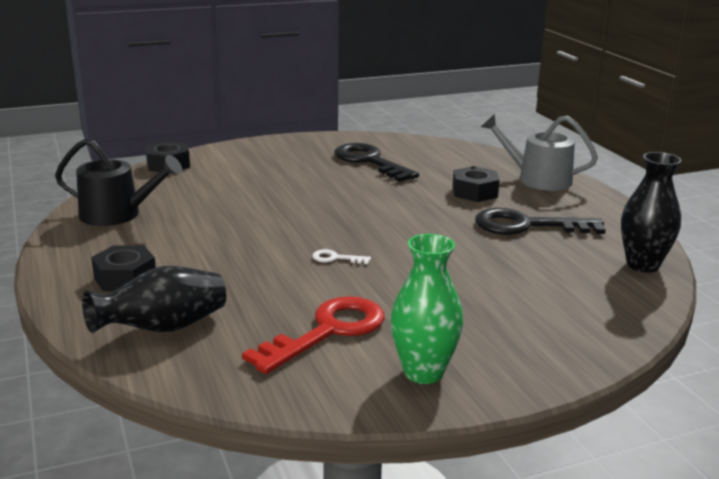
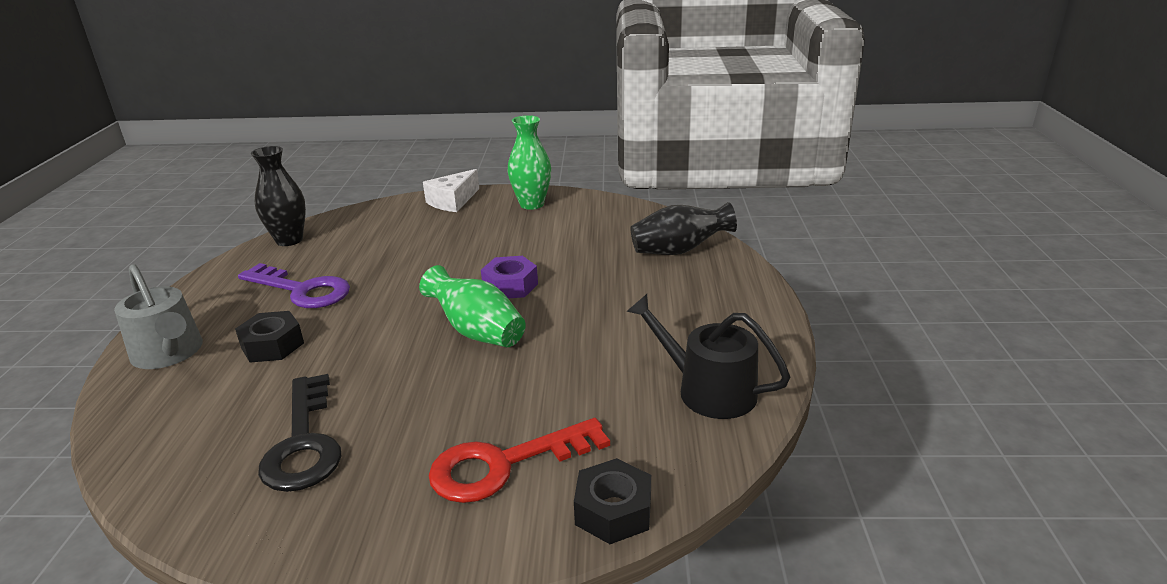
camera: 155 degrees left, 5 degrees up
(125, 278) = (704, 297): black nut -> none
(327, 221) = (477, 332): none -> green vase
(328, 331) = (567, 232): red key -> red key (504, 464)
(336, 258) = (510, 286): white key -> purple nut
(527, 225) = (302, 290): black key -> purple key
(548, 356) = (453, 201): none -> white cheese

